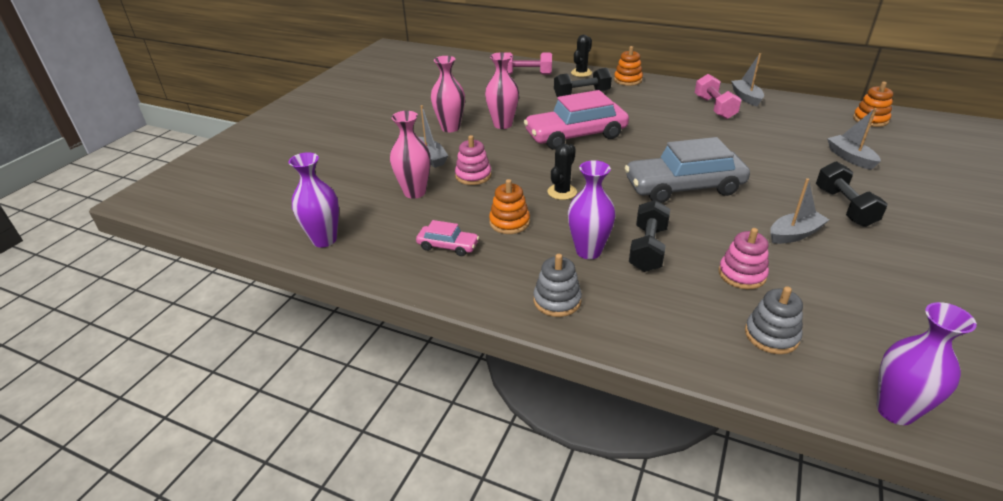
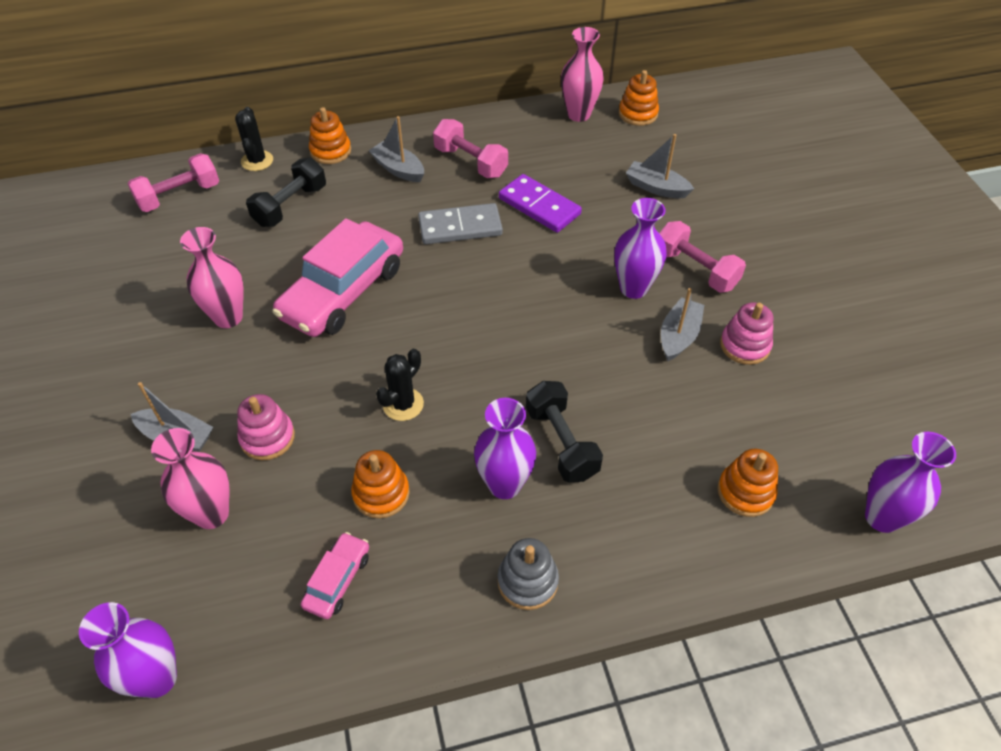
camera: 40 degrees left, 15 degrees up
(448, 246) = (338, 580): pink car -> pink car turned 45 degrees counterclockwise
(450, 128) = (156, 361): pink vase -> pink vase (578, 114)
(562, 192) = (403, 404): black cactus -> black cactus turned 45 degrees clockwise
(678, 132) = (460, 227): none -> grey domino
(683, 187) = (530, 321): grey car -> none
(742, 274) = (671, 424): pink stacking toy -> pink stacking toy (745, 345)
(744, 140) = (539, 206): none -> purple domino
(746, 97) = (493, 127): grey boat -> grey boat (398, 169)
(771, 335) = (745, 492): grey stacking toy -> orange stacking toy
(780, 199) = (633, 288): none -> purple vase
(844, 207) = (695, 269): black dumbbell -> pink dumbbell

